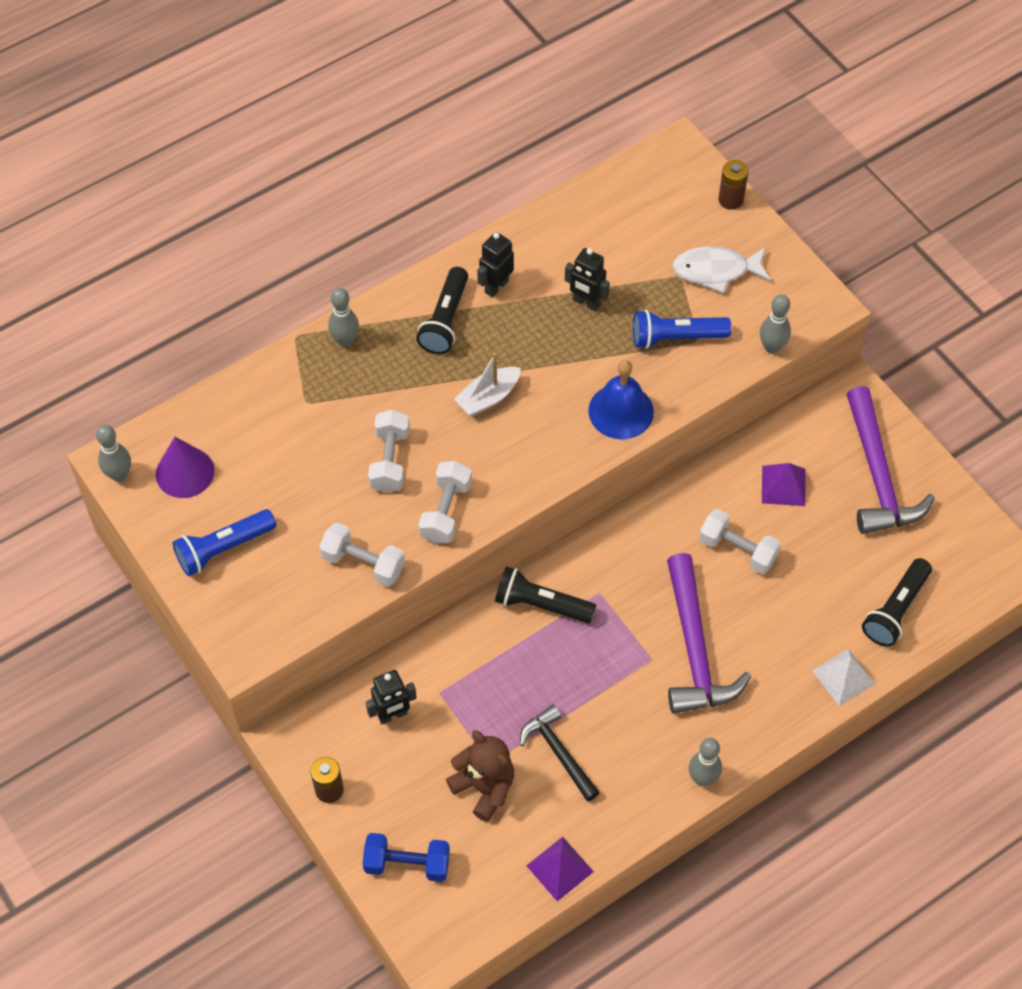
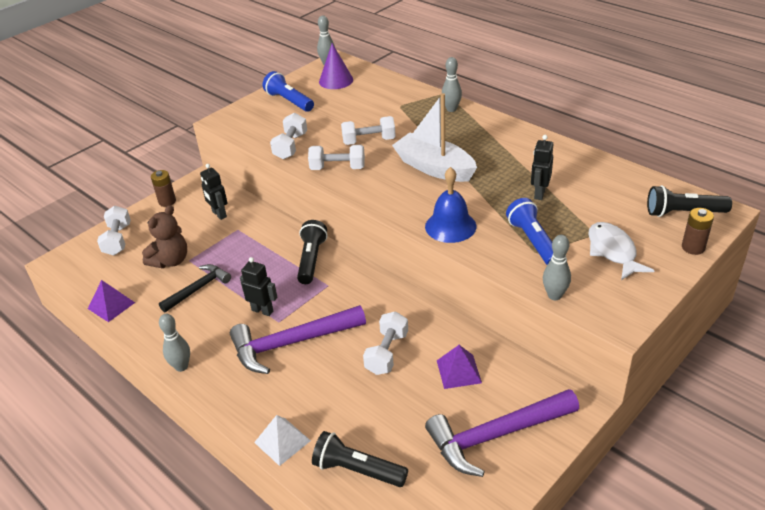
camera: 80 degrees right, 20 degrees down
(407, 864) = (118, 240): blue dumbbell -> white dumbbell
(445, 320) = (488, 140): black flashlight -> black flashlight (683, 213)
(488, 397) = (434, 168): white boat -> white boat, size x1.71
(496, 286) = (528, 154): black robot -> black robot (262, 310)

